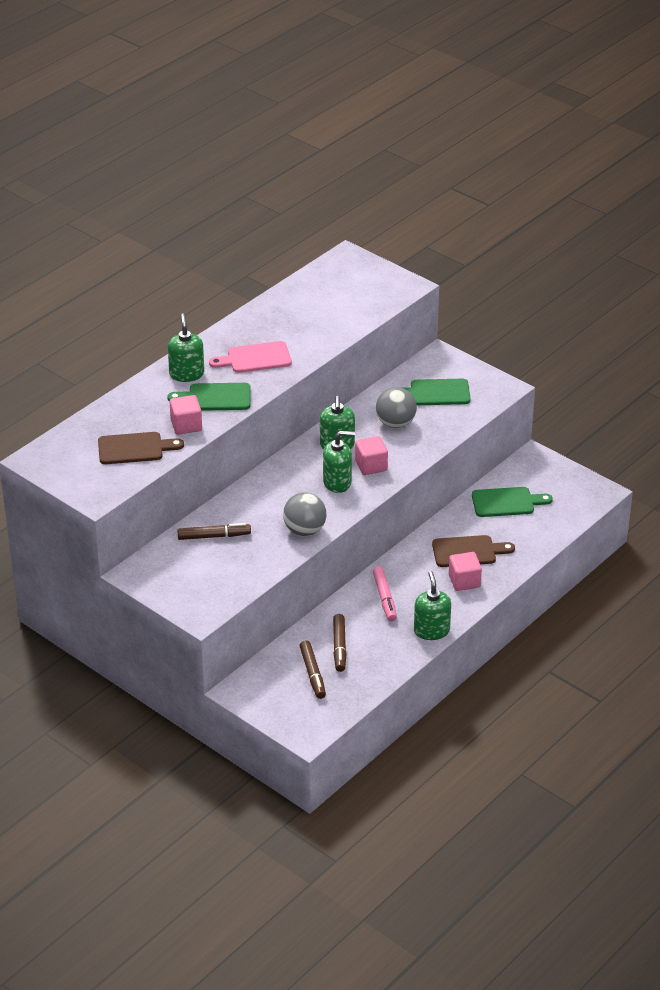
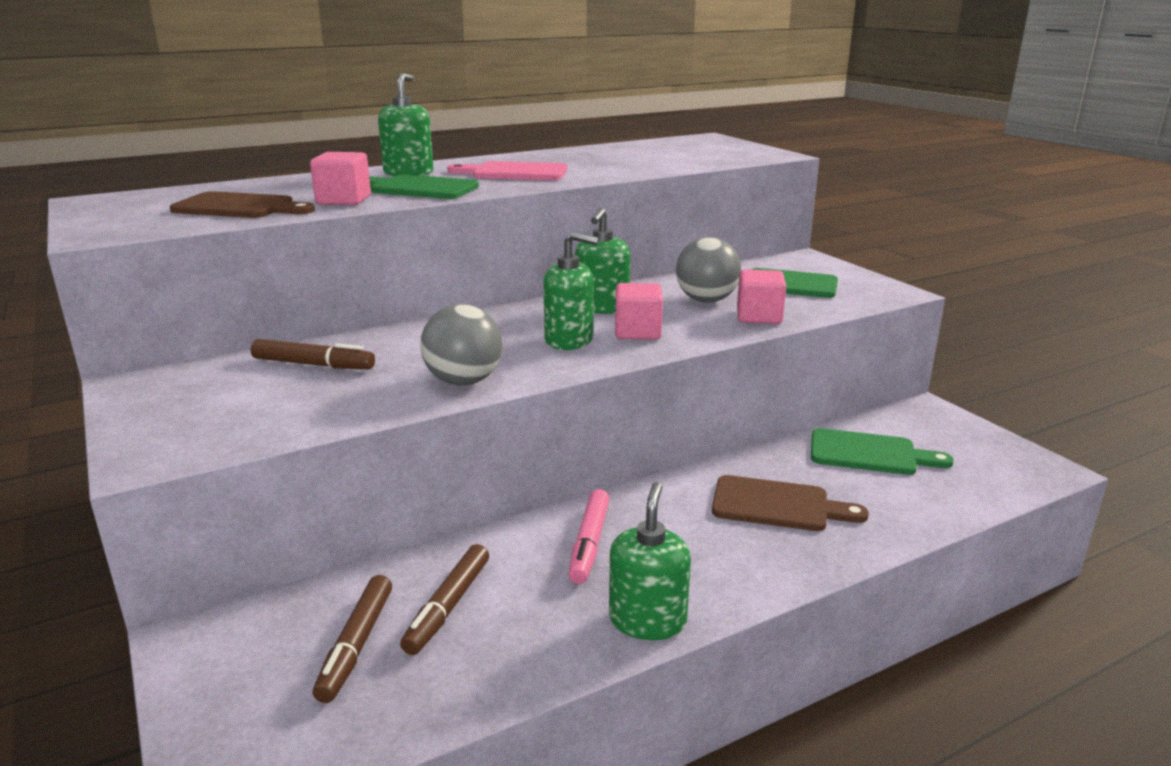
camera: 20 degrees right, 15 degrees down
(464, 581) = (753, 548): pink cube -> pink cube (759, 316)

